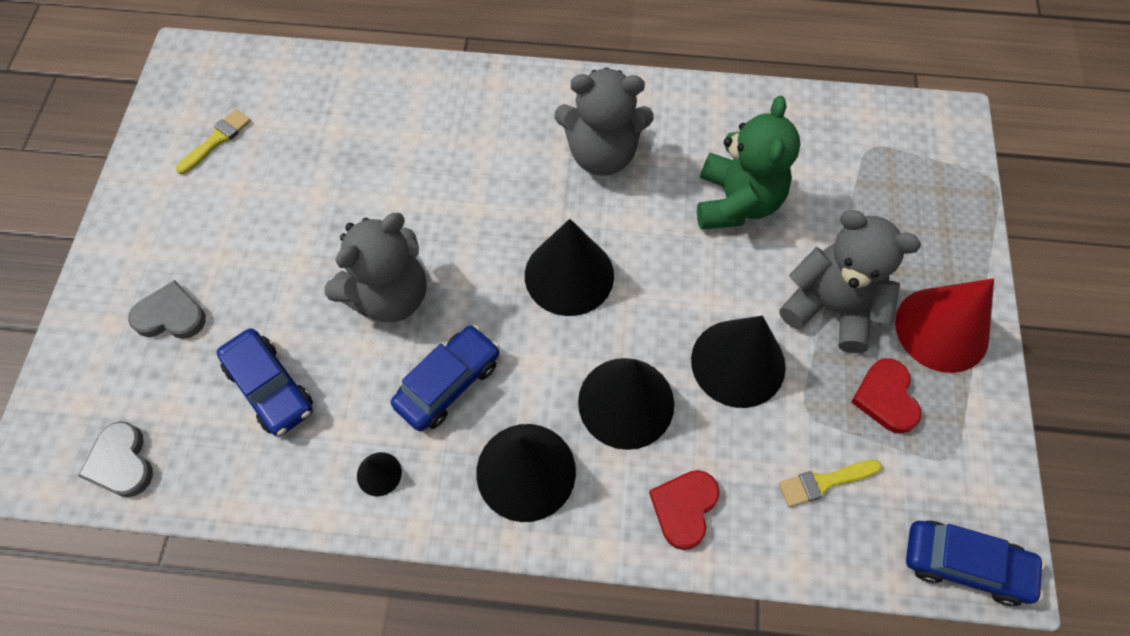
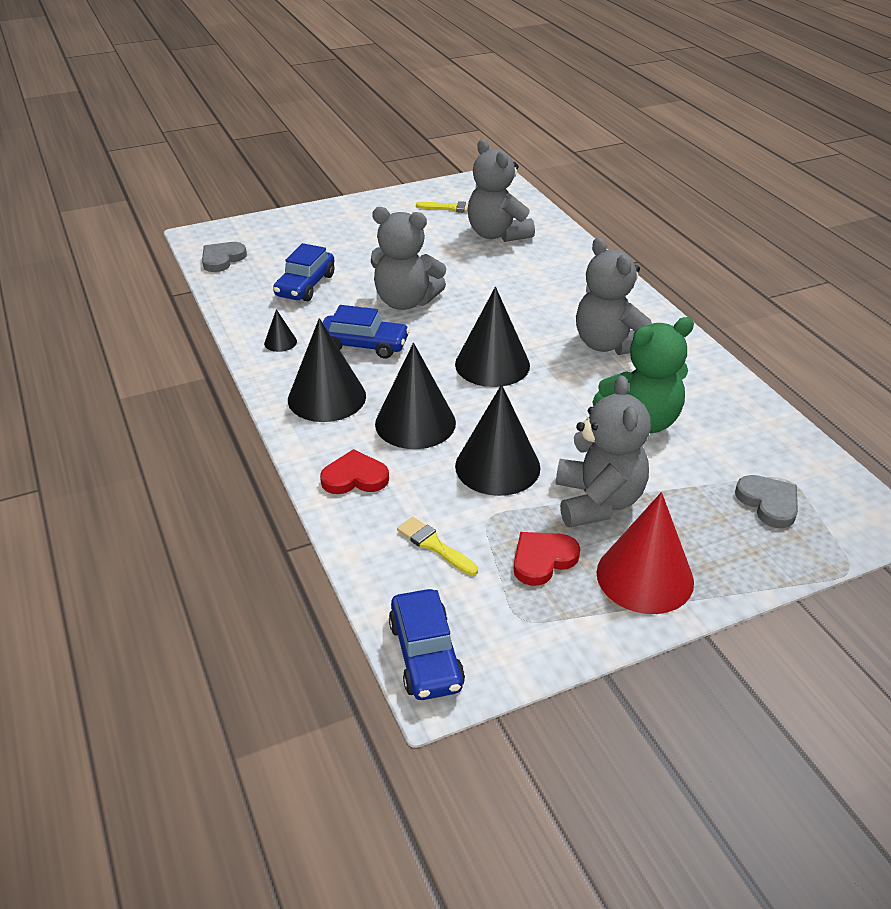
camera: 60 degrees right, 25 degrees down
(171, 315) = (323, 238): grey heart -> grey heart (768, 503)
(317, 128) = (497, 234): none -> grey teddy bear

